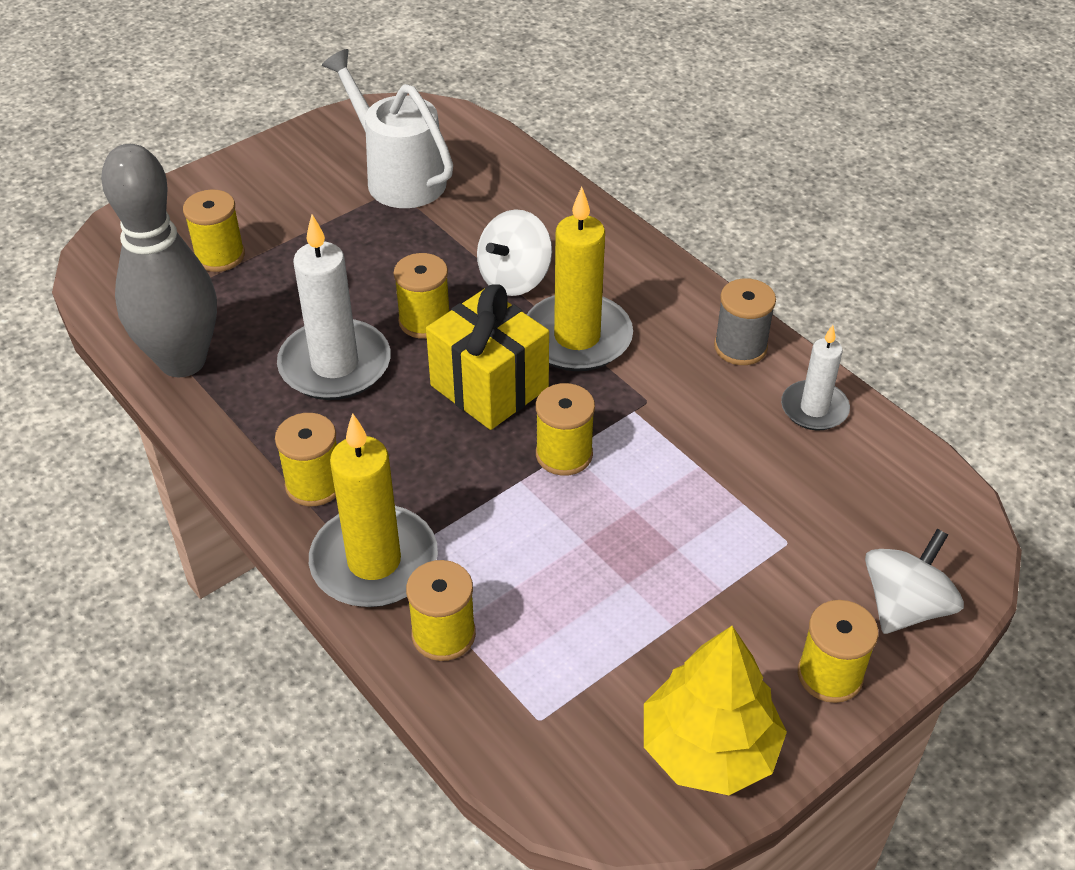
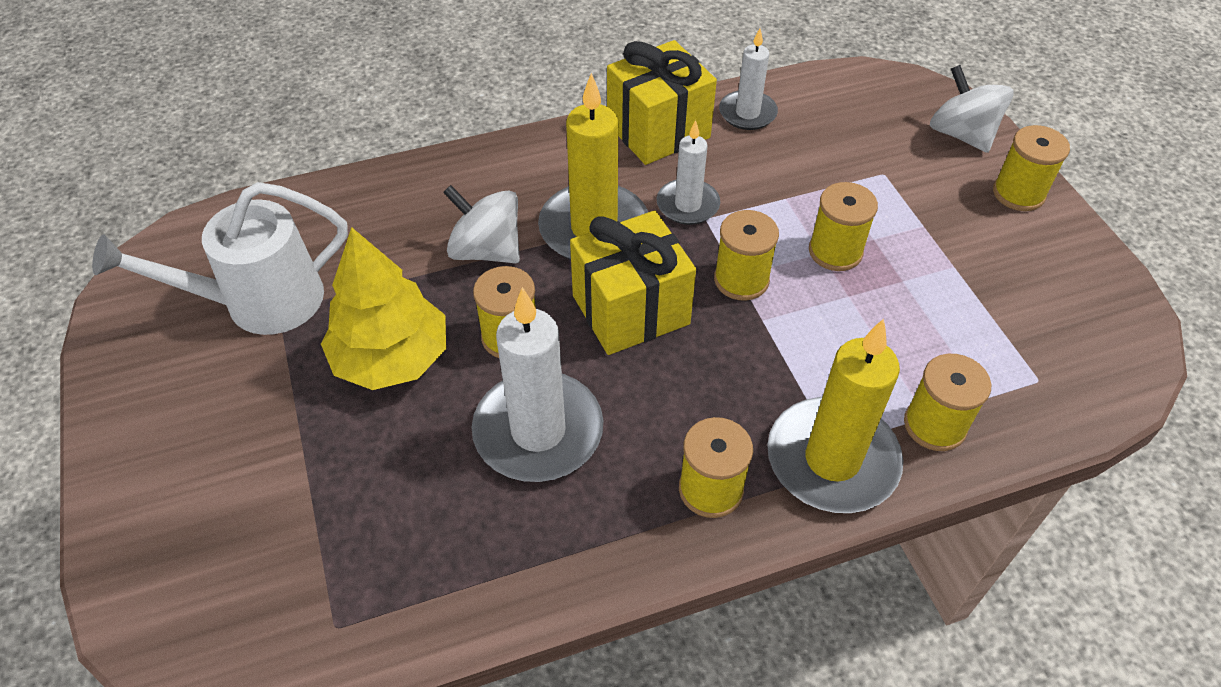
camera: 70 degrees left, 5 degrees up
(182, 361) = (456, 587): grey bowling pin -> none
(220, 256) = (283, 510): yellow spool -> yellow spool (835, 251)
(514, 278) = (486, 250): white spinning top -> white spinning top turned 150 degrees clockwise
(645, 393) = (687, 205): none -> white candle
(709, 749) = (1079, 281): yellow tree -> yellow tree (392, 358)
(740, 347) = (658, 131): grey spool -> yellow gift

